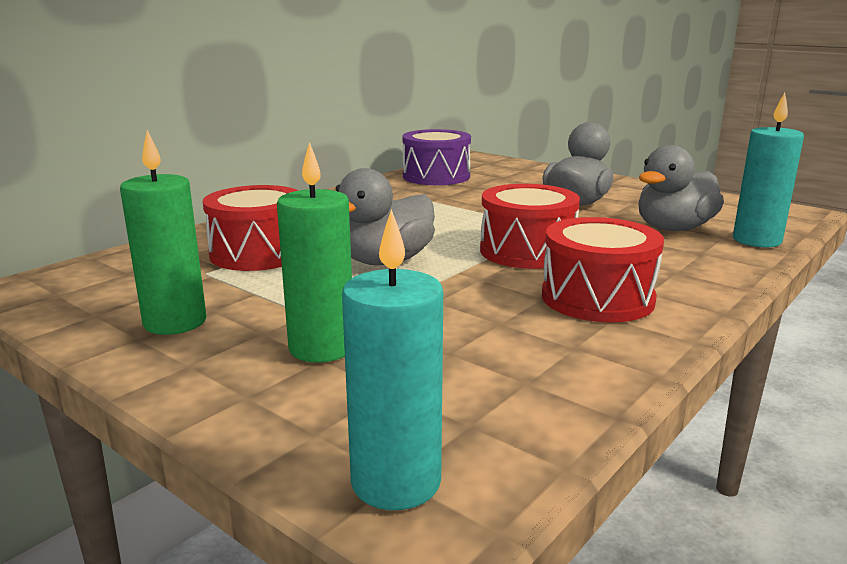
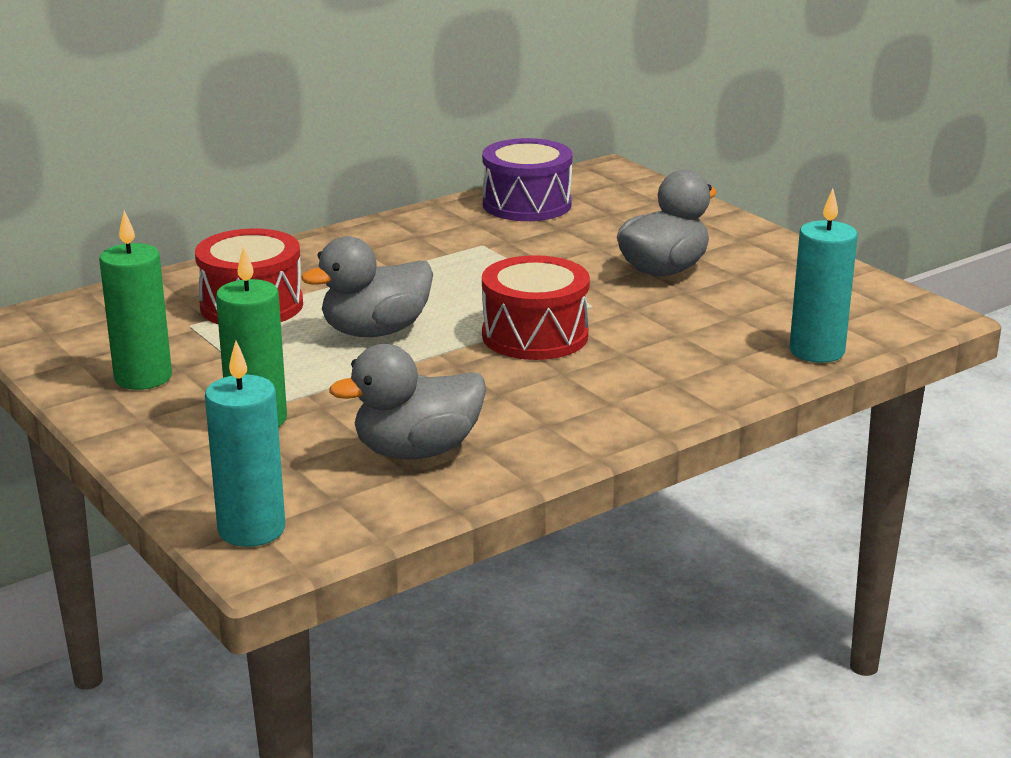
camera: 15 degrees right, 5 degrees up
(597, 298) = (552, 402): red drum -> none
(673, 229) = (738, 323): grey duck -> grey duck (417, 451)

